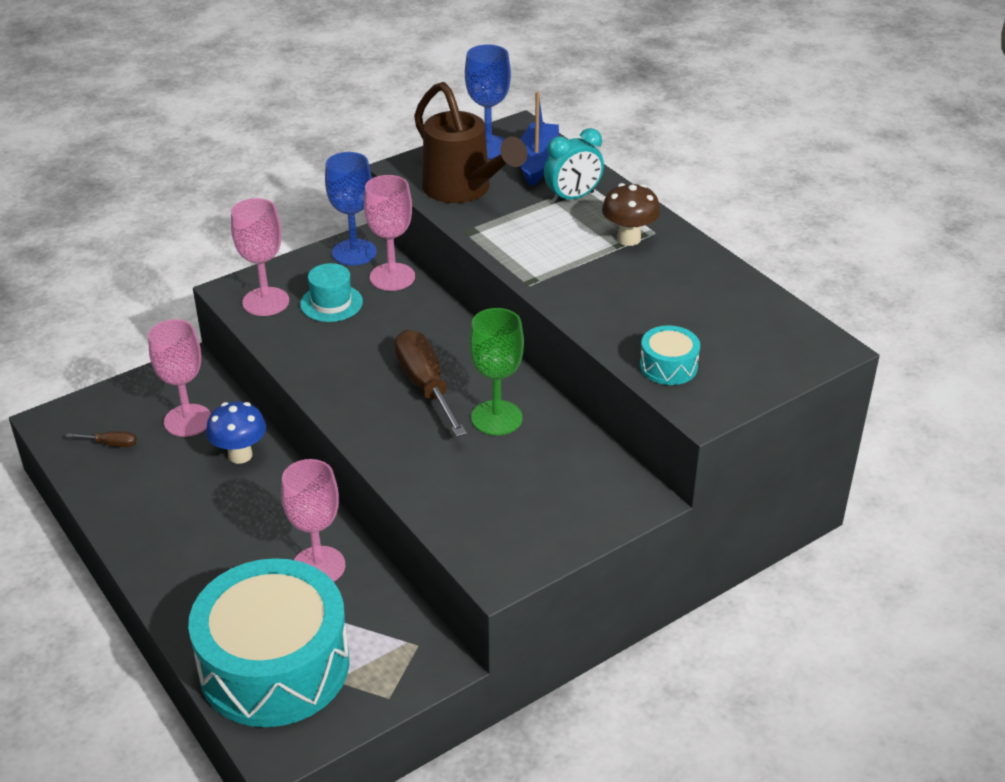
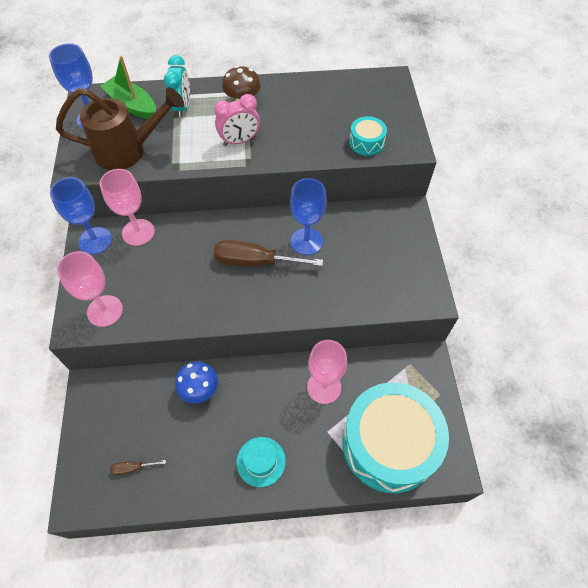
camera: 60 degrees left, 20 degrees up
(111, 444) = (132, 468): brown screwdriver -> brown screwdriver turned 135 degrees counterclockwise
(188, 420) = (144, 409): pink goblet -> none
(331, 303) = (137, 275): turquoise hat -> turquoise hat (261, 461)
(496, 418) = (306, 241): green goblet -> blue goblet
(538, 162) = (132, 105): blue boat -> green boat
(560, 261) = (239, 141): none -> pink clock

